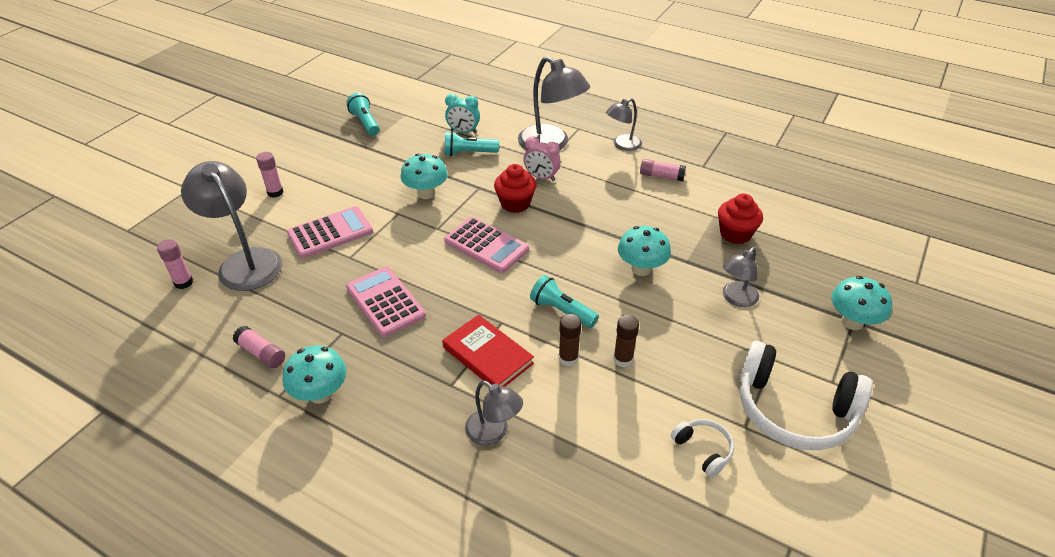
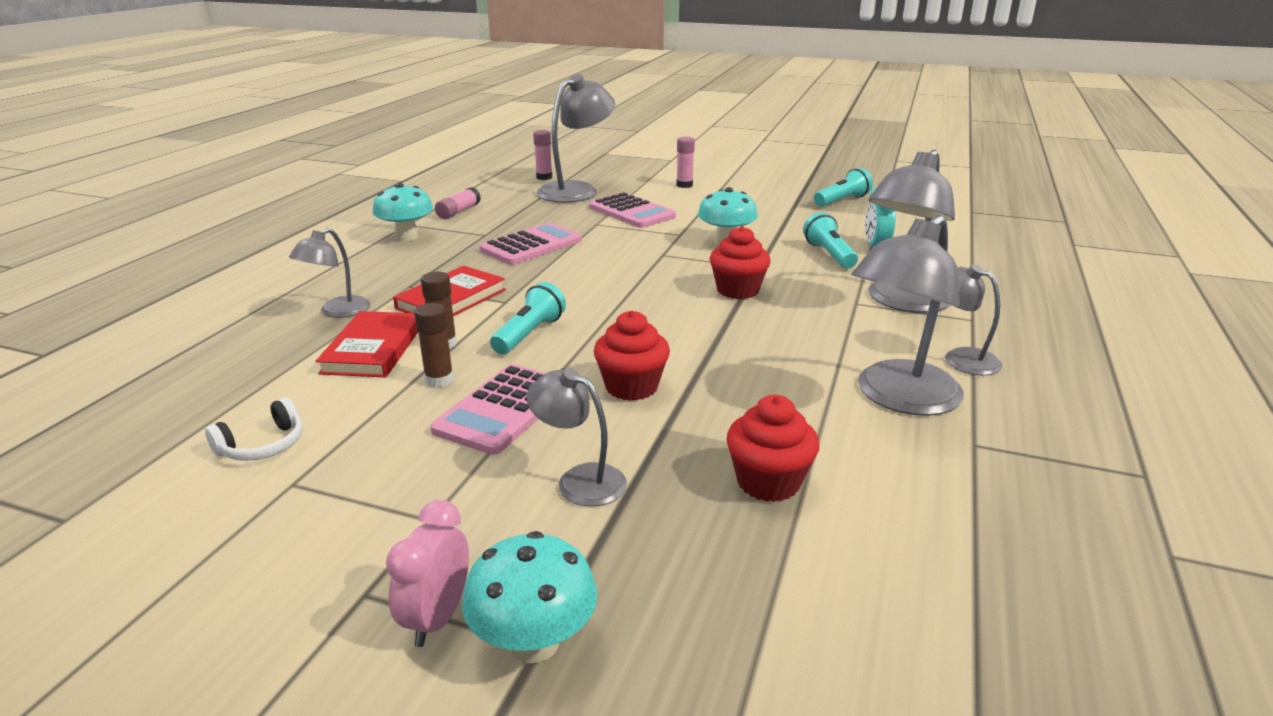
camera: 80 degrees right, 15 degrees down
(486, 245) = (642, 281): pink calculator -> pink calculator (503, 409)
(541, 177) = (811, 302): pink clock -> pink clock (437, 618)
(570, 400) = (373, 349): none -> red book
(641, 269) = (631, 387): turquoise mushroom -> red cupcake
(661, 176) = (898, 398): pink glue stick -> grey lamp
(793, 410) = (309, 537): white headphones -> none

